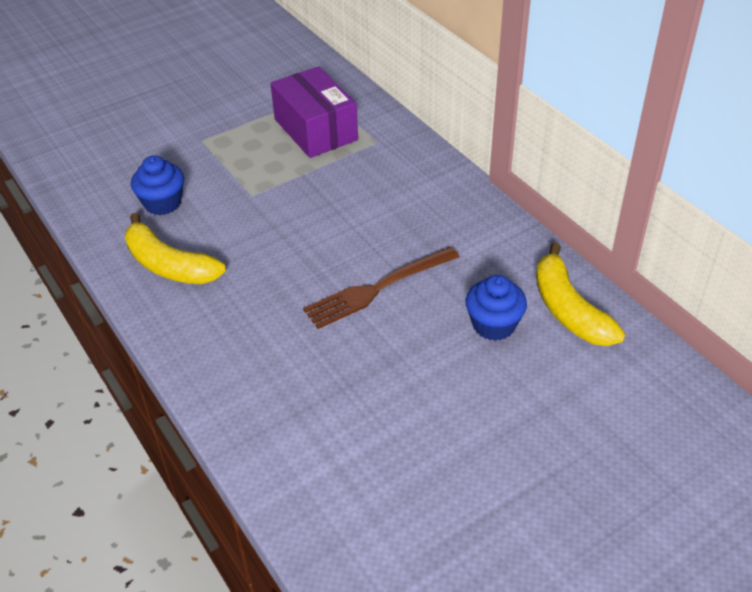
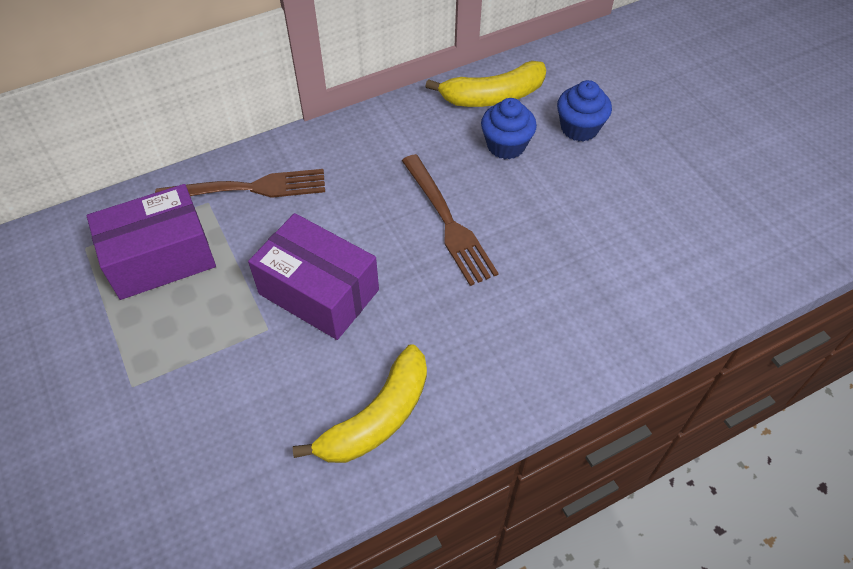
camera: 85 degrees left, 10 degrees up
(162, 203) = (255, 430): blue cupcake -> blue cupcake (579, 128)
(289, 217) = (319, 292): none -> purple box
(396, 160) = (249, 188): none -> brown fork

